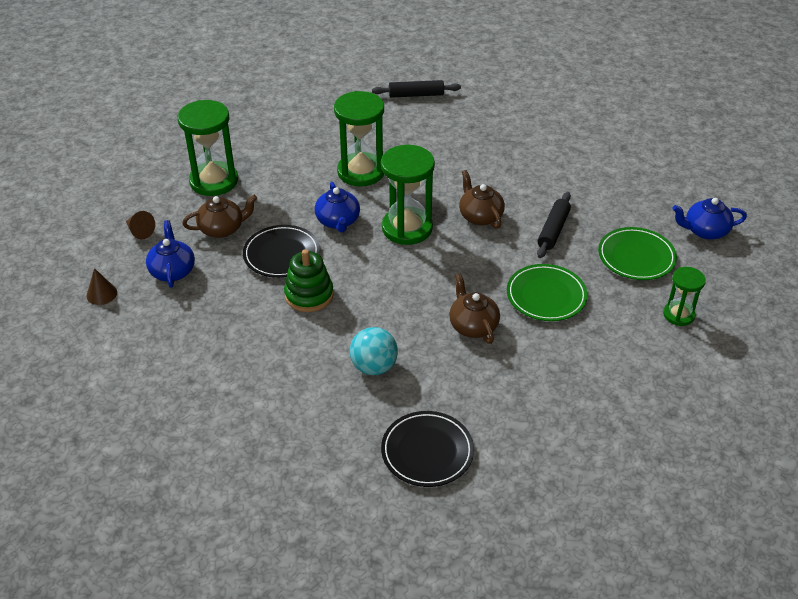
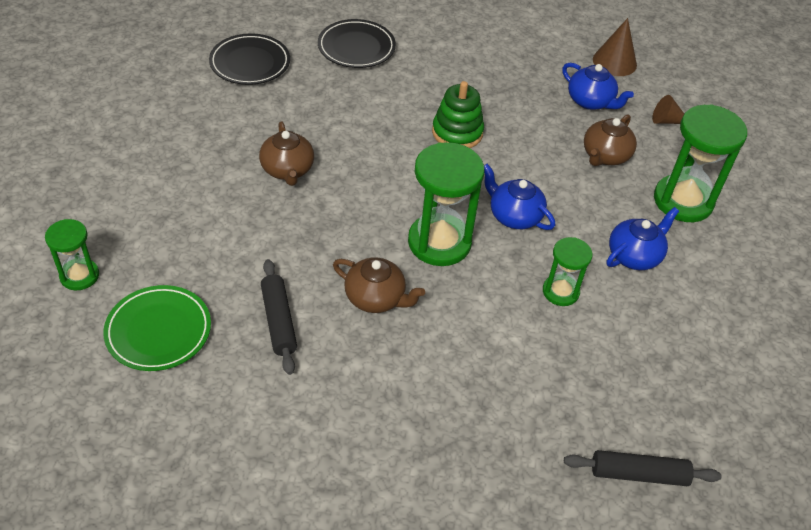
camera: 140 degrees right, 5 degrees up
(101, 294) = (614, 62): brown cone -> brown cone, size x1.53
(281, 254) = (523, 157): black plate -> black plate (356, 47)
(361, 172) = (560, 291): green hourglass -> green hourglass, size x0.56
(374, 367) = (343, 101): turquoise ball -> none
(416, 95) = (638, 474): black rolling pin -> black rolling pin turned 45 degrees clockwise
(473, 325) = (287, 170): brown teapot -> brown teapot turned 45 degrees clockwise
(546, 296) = (236, 232): green plate -> none
(705, 231) = (81, 420): blue teapot -> blue teapot (634, 255)

